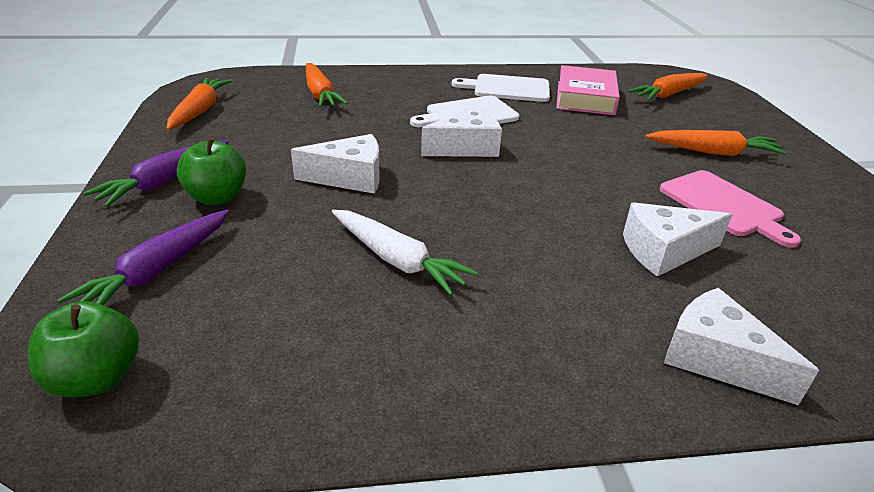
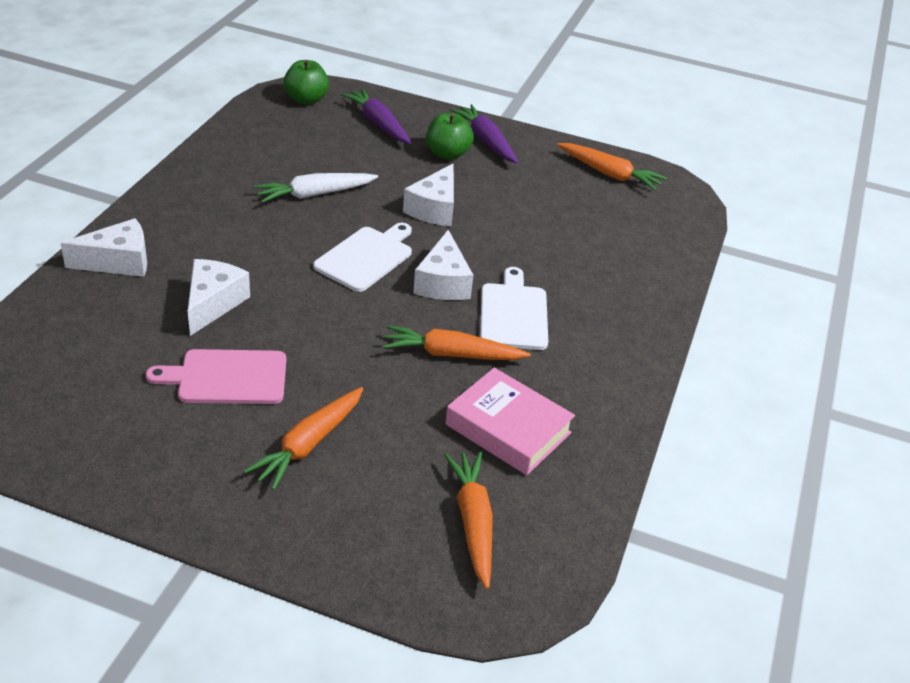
camera: 115 degrees right, 5 degrees up
(320, 94) = (619, 242): orange carrot -> orange carrot (452, 354)
(507, 88) = (571, 376): white cutting board -> white cutting board (366, 257)

